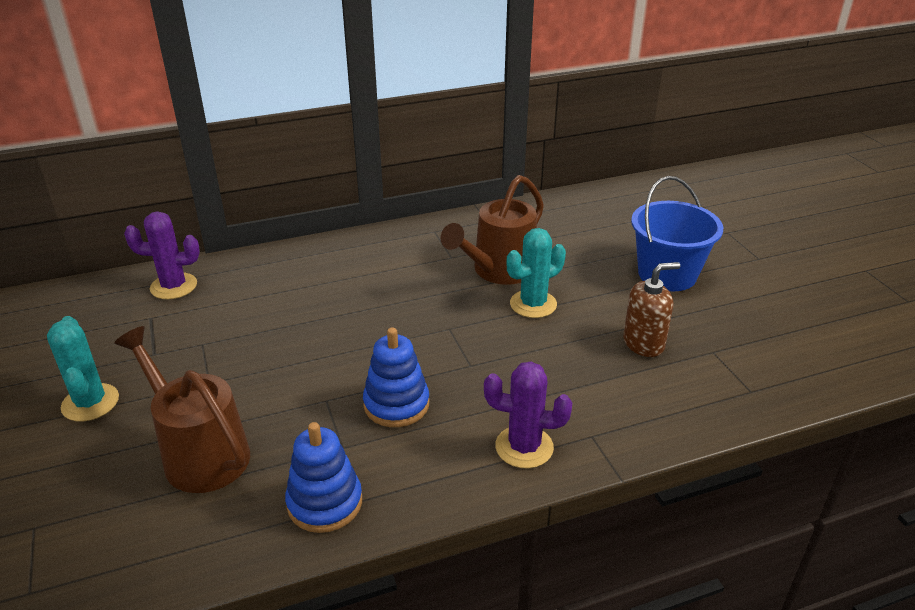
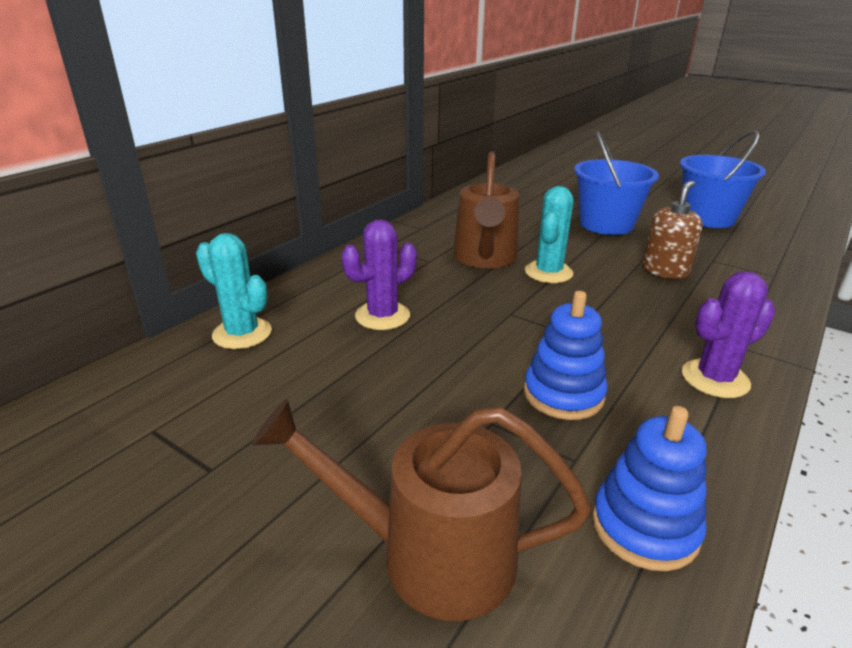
camera: 35 degrees left, 5 degrees down
(90, 403) = (181, 579): turquoise cactus -> turquoise cactus (242, 333)
(173, 286) = (146, 385): purple cactus -> purple cactus (382, 316)
(796, 305) = (707, 218): none -> blue bucket

